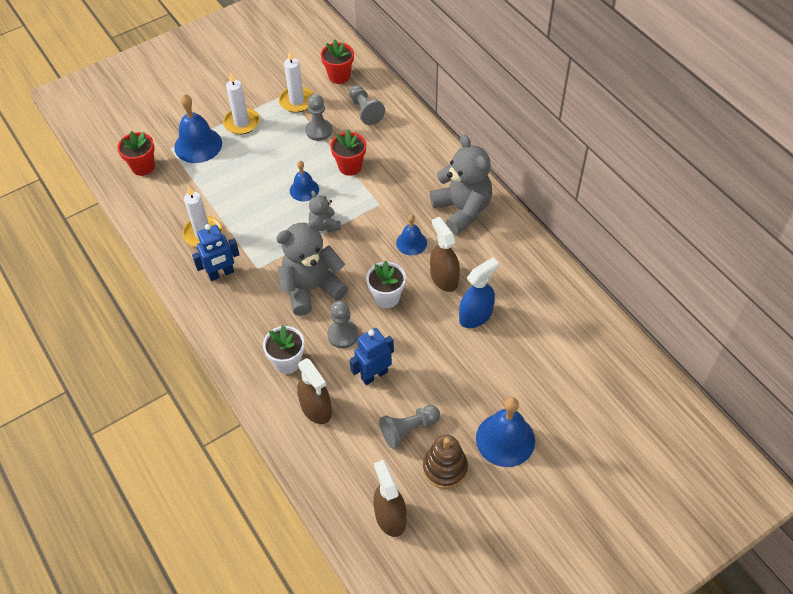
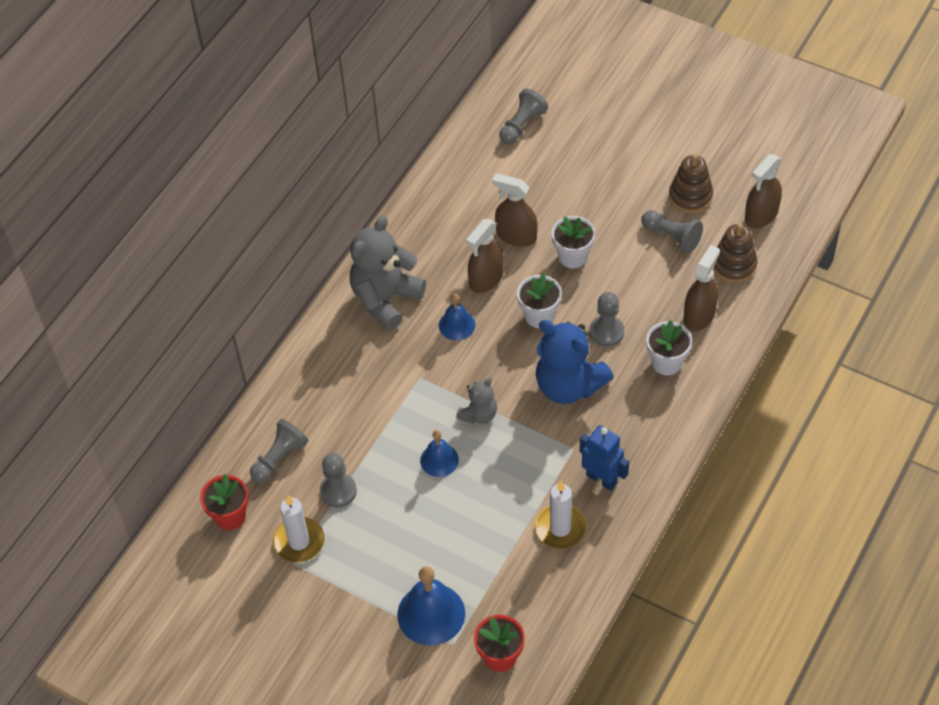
camera: 115 degrees left, 0 degrees up
(241, 123) = (368, 585): white candle -> none
(311, 288) = (568, 385): grey teddy bear -> blue teddy bear
(349, 462) = (733, 265): none -> brown stacking toy
(350, 166) = (379, 431): red flower pot -> none
(374, 375) = (634, 287): blue robot -> none
(431, 345) = (572, 256): none -> white flower pot
(475, 316) = (516, 236): blue spray bottle -> brown spray bottle
(505, 439) = (634, 166): blue bell -> none
(599, 373) = (522, 125): none -> grey pawn

